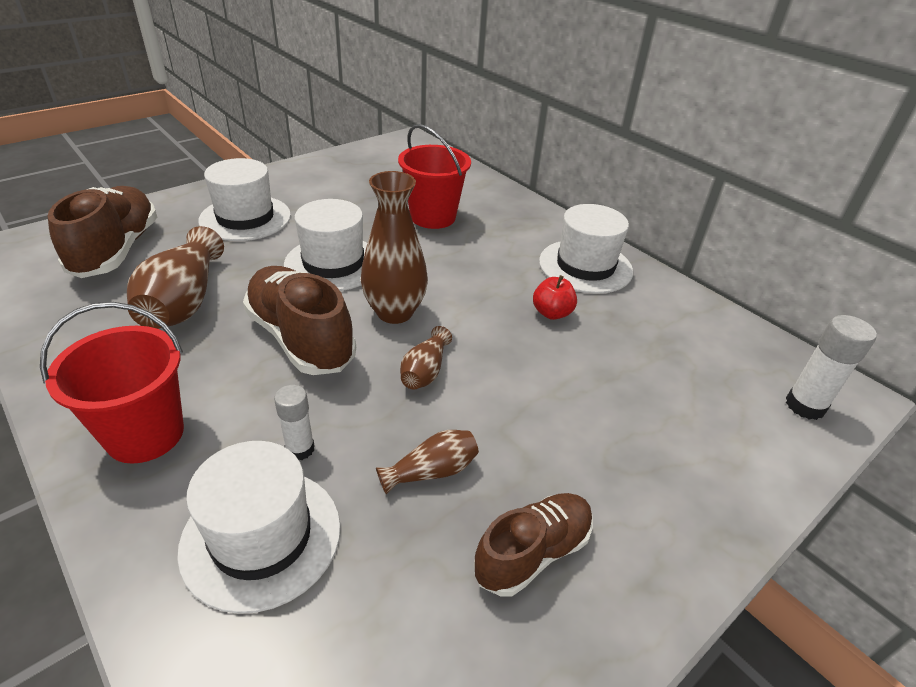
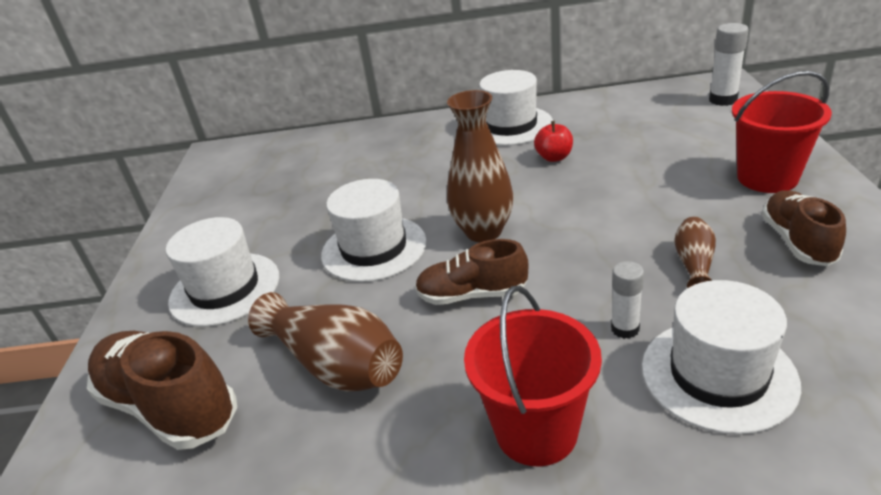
camera: 45 degrees left, 5 degrees down
(301, 338) = (472, 295): brown shoe -> brown shoe, size x0.64
(425, 371) = (575, 236): brown vase -> none
(433, 217) = (363, 174): red bucket -> red bucket (767, 178)

